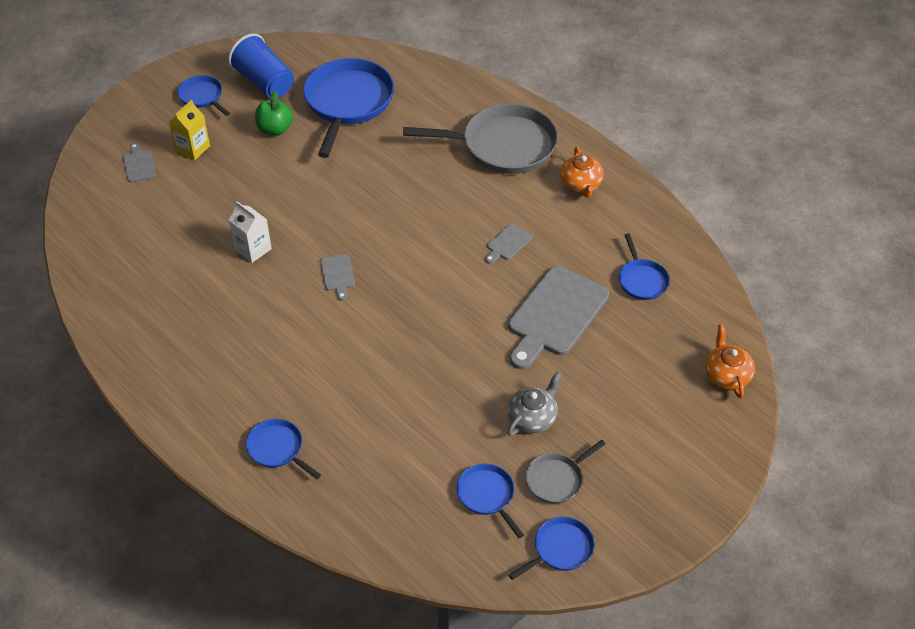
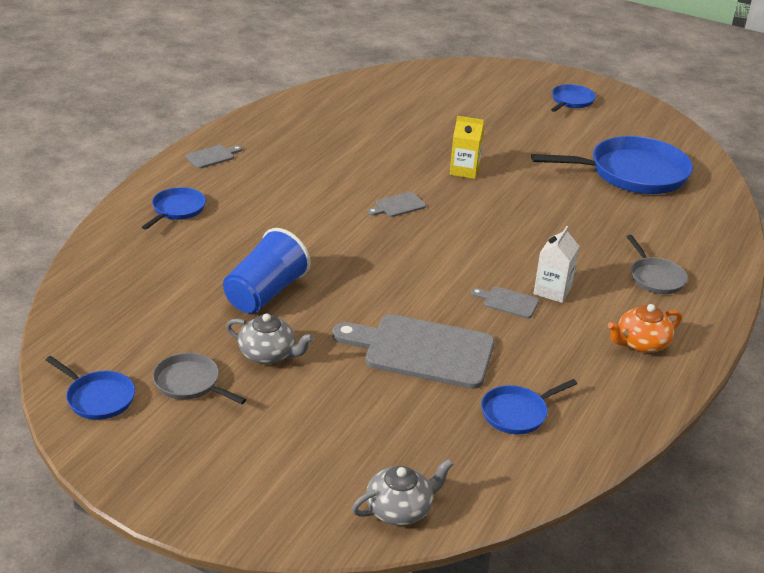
camera: 70 degrees right, 15 degrees down
(138, 164) = (465, 89): grey cutting board -> grey cutting board (212, 156)
(193, 148) = (503, 108): yellow carton -> yellow carton (464, 170)
(253, 249) = (402, 157): white carton -> white carton (552, 291)
(264, 82) = (618, 126): blue cup -> blue cup (265, 293)
(275, 129) = (561, 142): green apple -> none
(487, 495) = (156, 338): blue pan -> none
(503, 146) = (655, 278): grey pan -> grey pan, size x0.49
(727, 375) = (400, 509): orange teapot -> grey teapot

